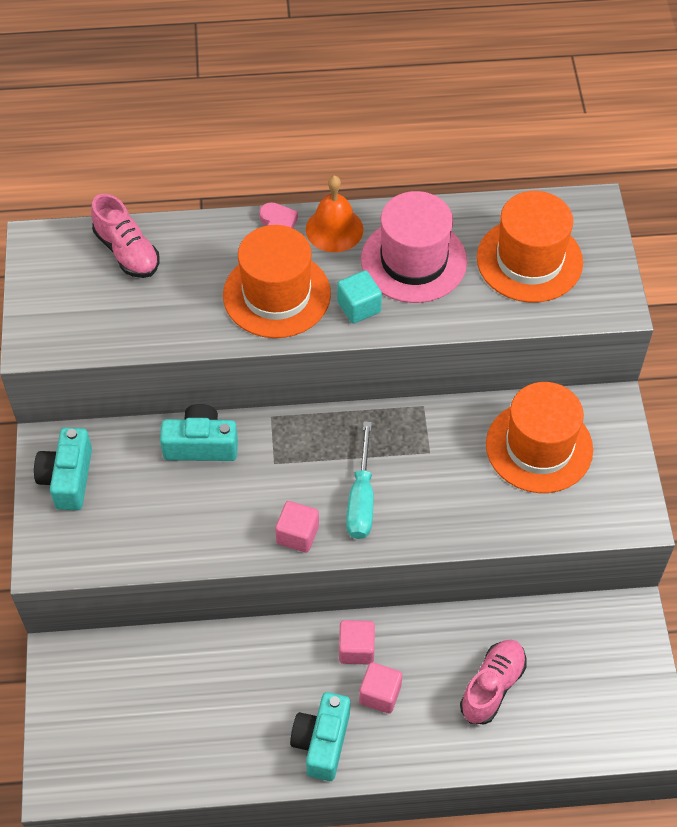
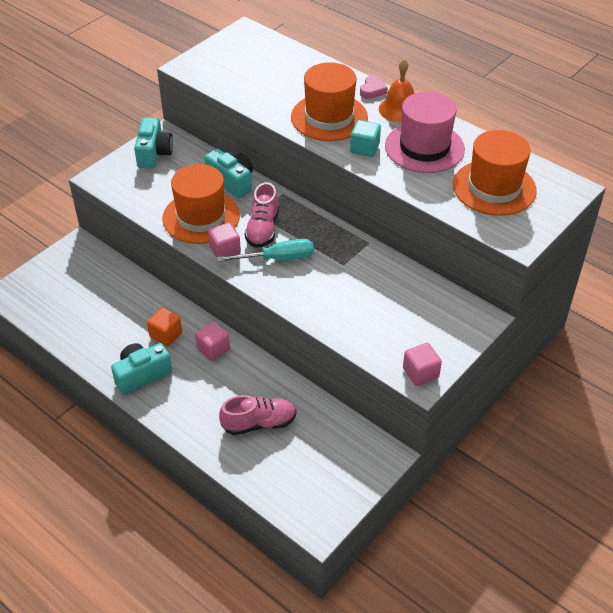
camera: 45 degrees right, 10 degrees down
(68, 478) = (154, 153): turquoise camera -> turquoise camera turned 135 degrees clockwise
(127, 252) = (281, 58): pink shoe -> pink shoe (263, 229)
(290, 676) = (166, 335): none -> orange cube
(361, 499) = (278, 259): turquoise screwdriver -> turquoise screwdriver turned 150 degrees counterclockwise
(380, 694) = (197, 378): pink cube -> pink cube (420, 373)
(539, 447) = (409, 305): orange hat -> orange hat (201, 217)

